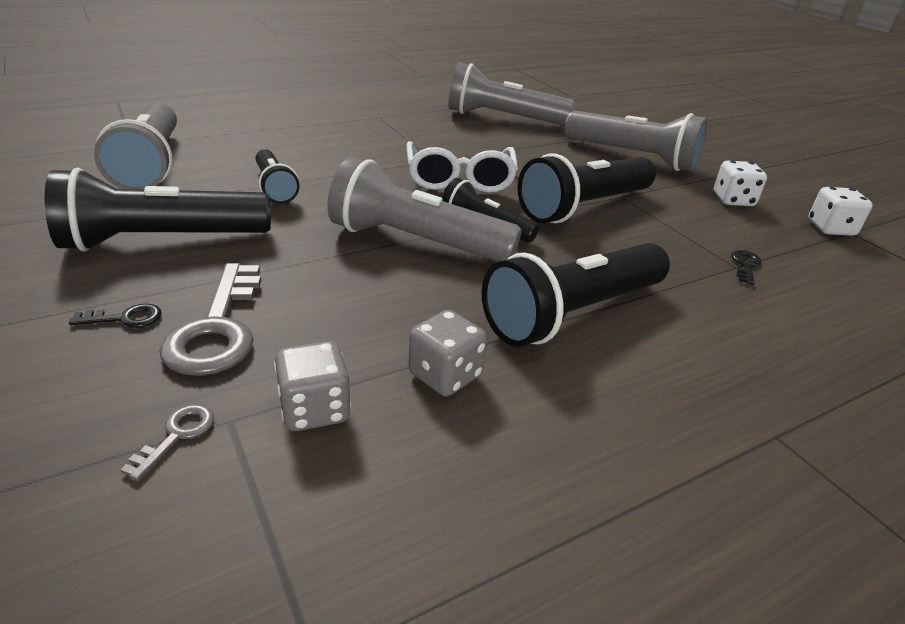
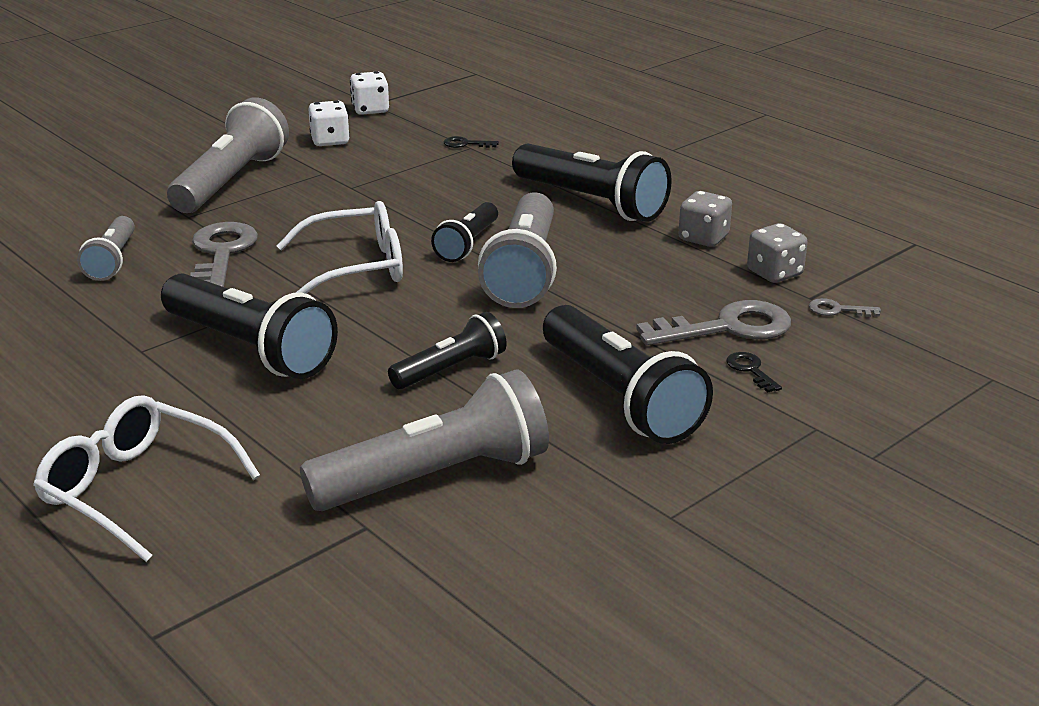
camera: 100 degrees left, 5 degrees down
(236, 106) = (136, 489): none -> white glasses
(502, 143) = (221, 253): none -> grey key
(503, 118) = (112, 261): grey flashlight -> grey flashlight, size x0.57
(584, 207) = (392, 203): black flashlight -> black flashlight (250, 348)

